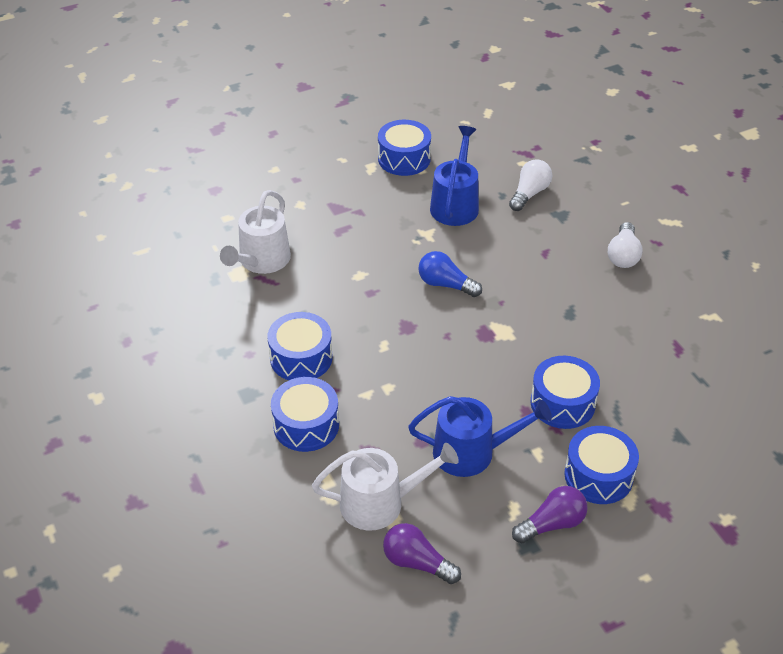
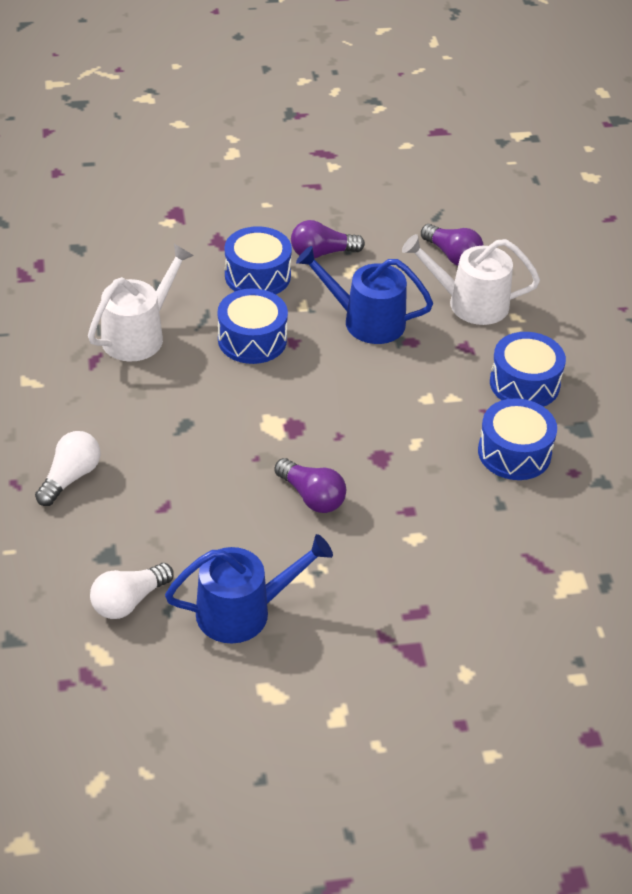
camera: 165 degrees left, 0 degrees up
(261, 261) = (539, 592): white watering can -> white watering can (138, 335)
(404, 159) = (280, 719): blue drum -> none
(445, 284) = (311, 496): blue light bulb -> purple light bulb
(455, 204) = (242, 611): blue watering can -> blue watering can turned 135 degrees counterclockwise

